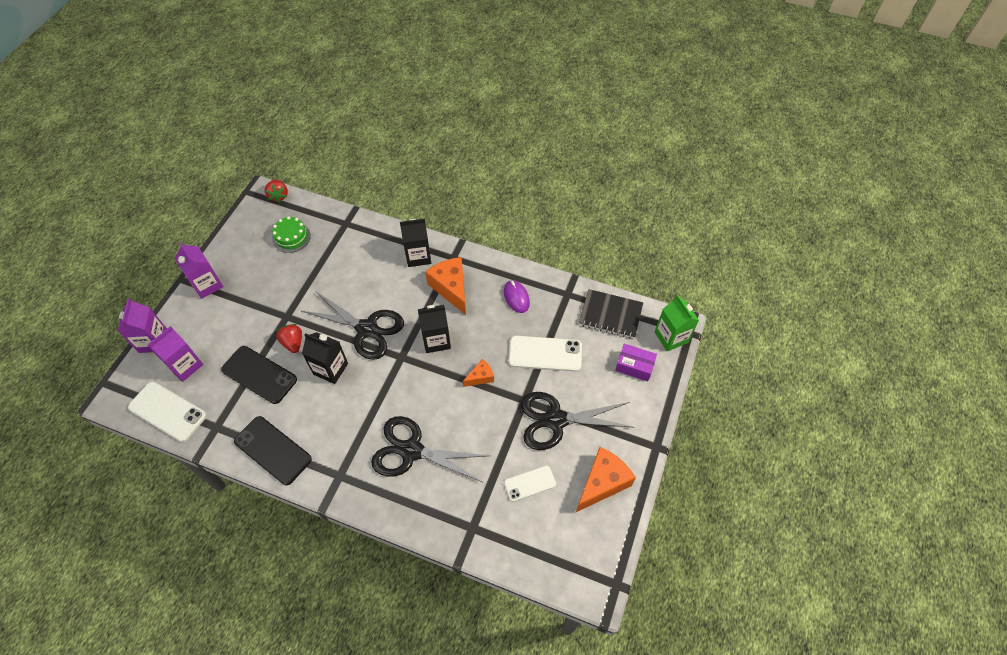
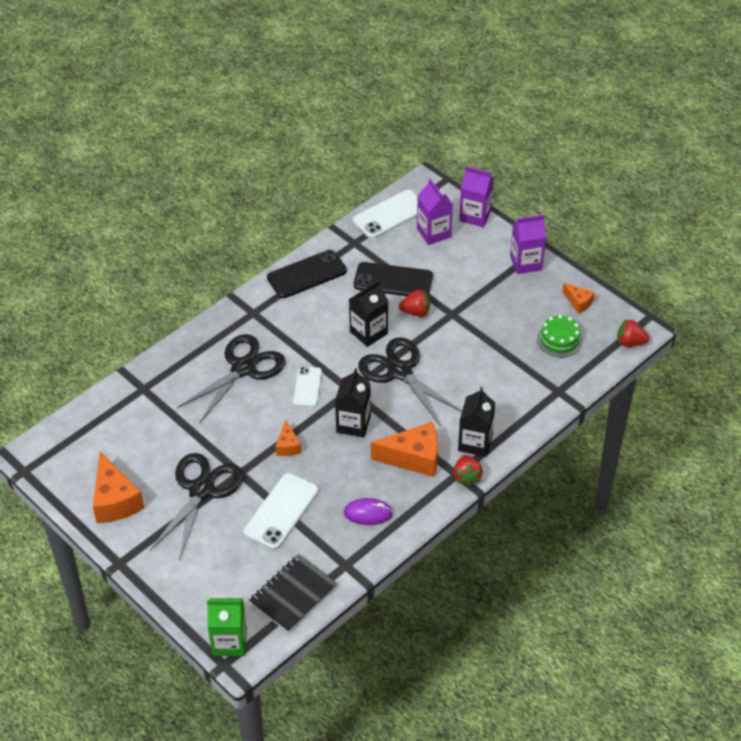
camera: 115 degrees right, 10 degrees down
(245, 237) = (578, 302): none -> orange cheese
(259, 374) = (393, 281): black phone -> black phone turned 45 degrees clockwise
(367, 329) = (400, 371): black scissors -> black scissors turned 90 degrees clockwise
(453, 251) = (466, 477): none -> red strawberry
(530, 483) = (153, 444): white phone -> white phone (307, 387)
(634, 366) = (216, 587): purple box -> none

